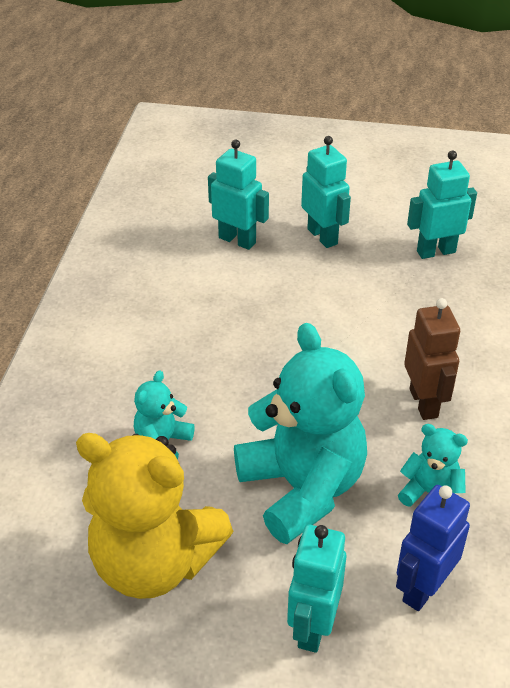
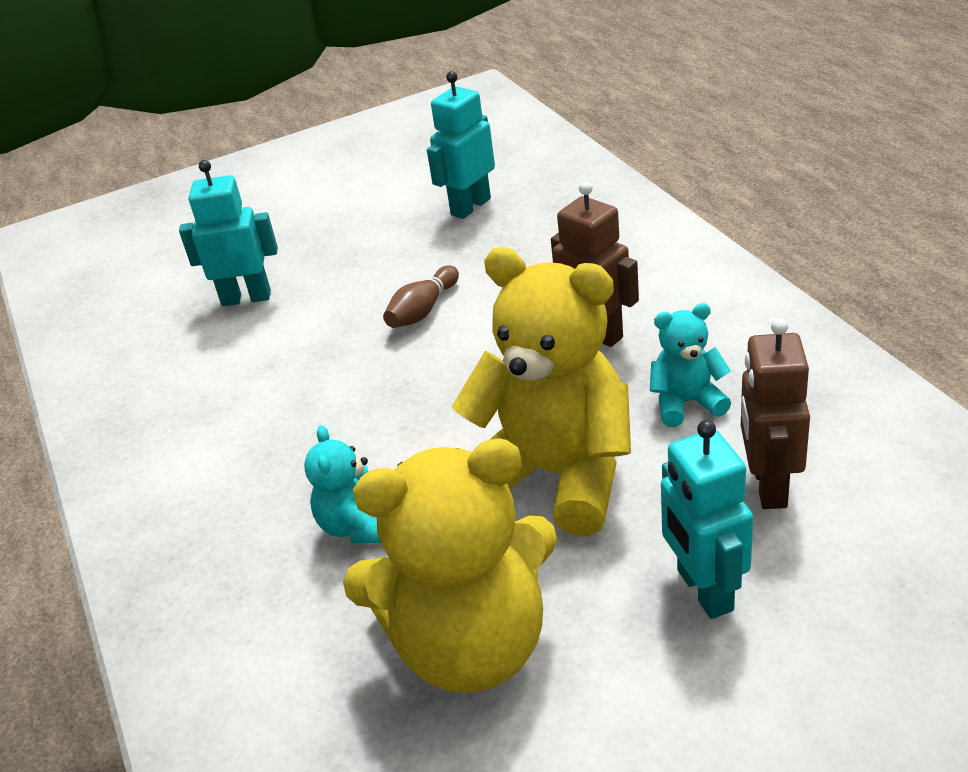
camera: 30 degrees left, 5 degrees down
(302, 488) = (556, 475): turquoise teddy bear -> yellow teddy bear
(323, 236) = (339, 249): turquoise robot -> none
(332, 315) = (423, 310): none -> brown bowling pin
(423, 588) = (768, 486): blue robot -> brown robot

